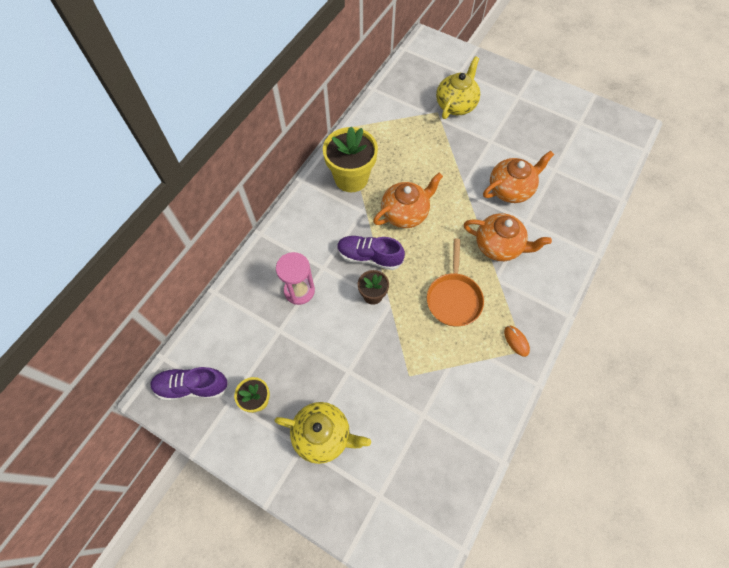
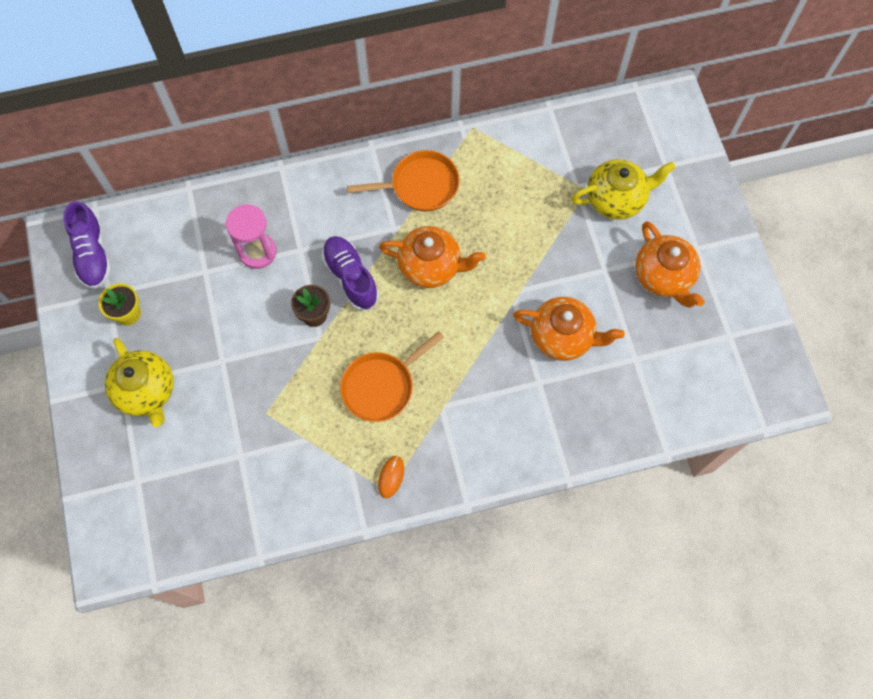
camera: 45 degrees right, 5 degrees up
(192, 386) = (92, 254): purple shoe -> purple shoe turned 150 degrees counterclockwise
(351, 178) = (420, 185): yellow flower pot -> orange pan
(499, 246) = (481, 379): orange teapot -> orange teapot (663, 277)

